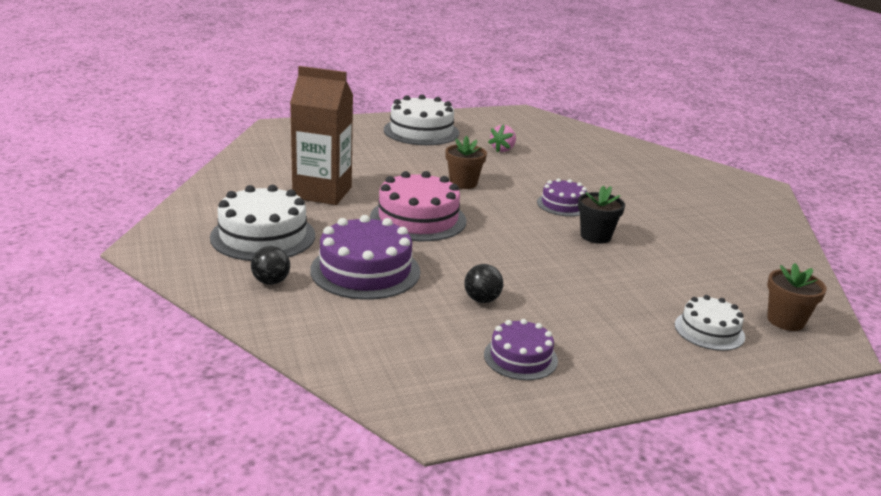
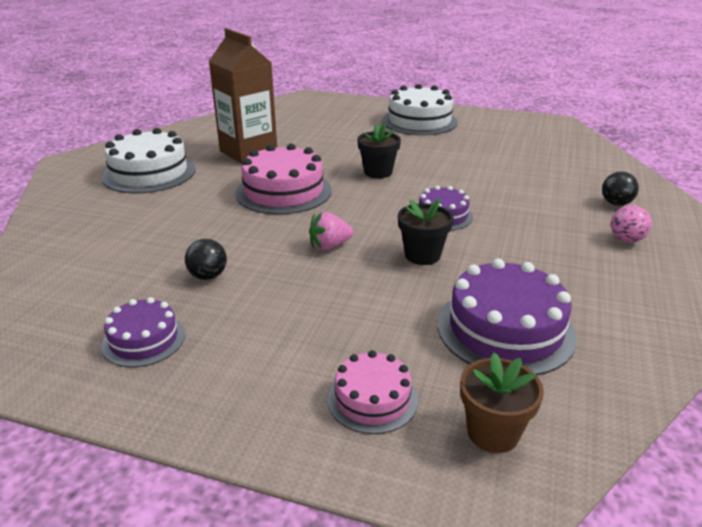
camera: 40 degrees right, 5 degrees up
(271, 282) = (92, 207): black ball -> black ball (616, 203)
(365, 270) = (167, 220): purple cake -> purple cake (505, 329)
(463, 183) = (378, 172): brown flower pot -> black flower pot
(503, 149) = (471, 151): pink strawberry -> pink strawberry (329, 246)
(688, 190) = (626, 240): none -> pink ball
(709, 330) = (372, 399): white cake -> pink cake

